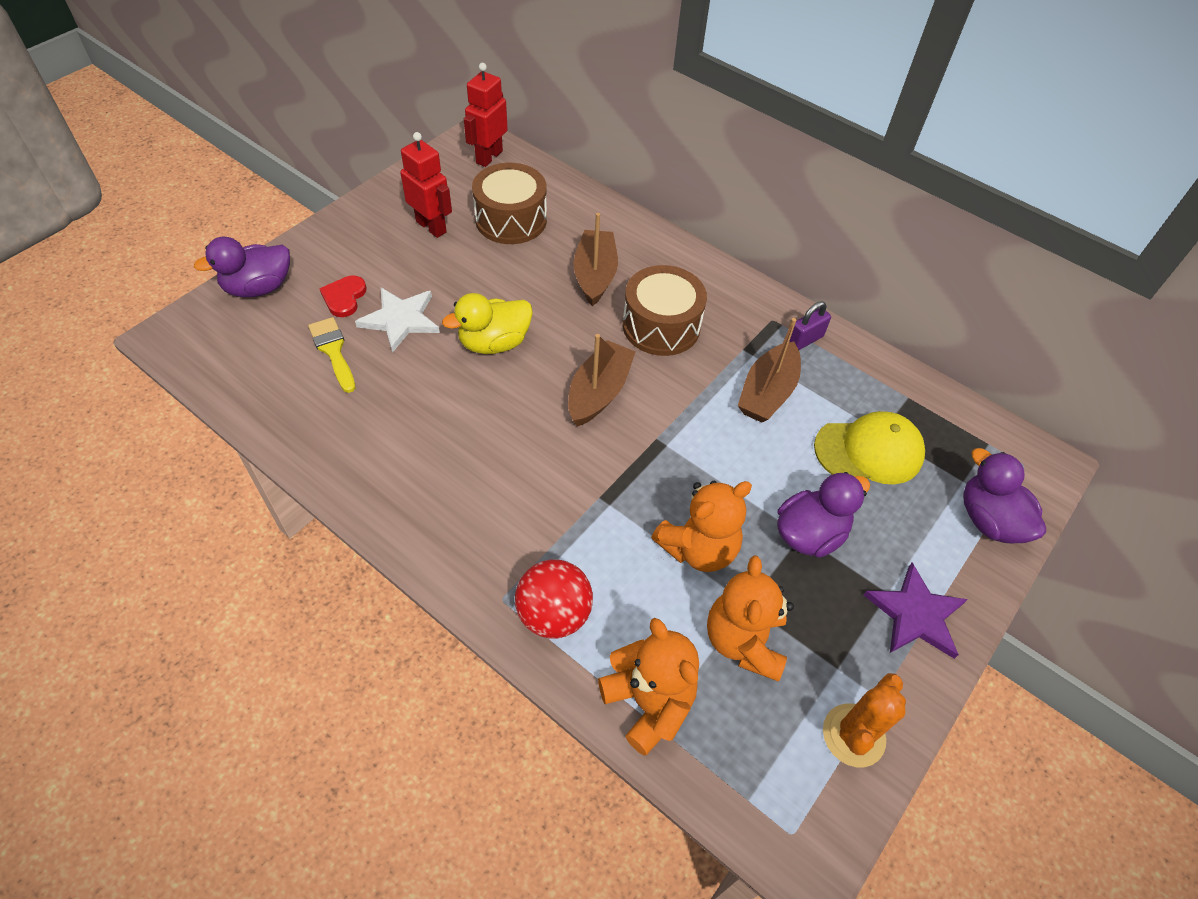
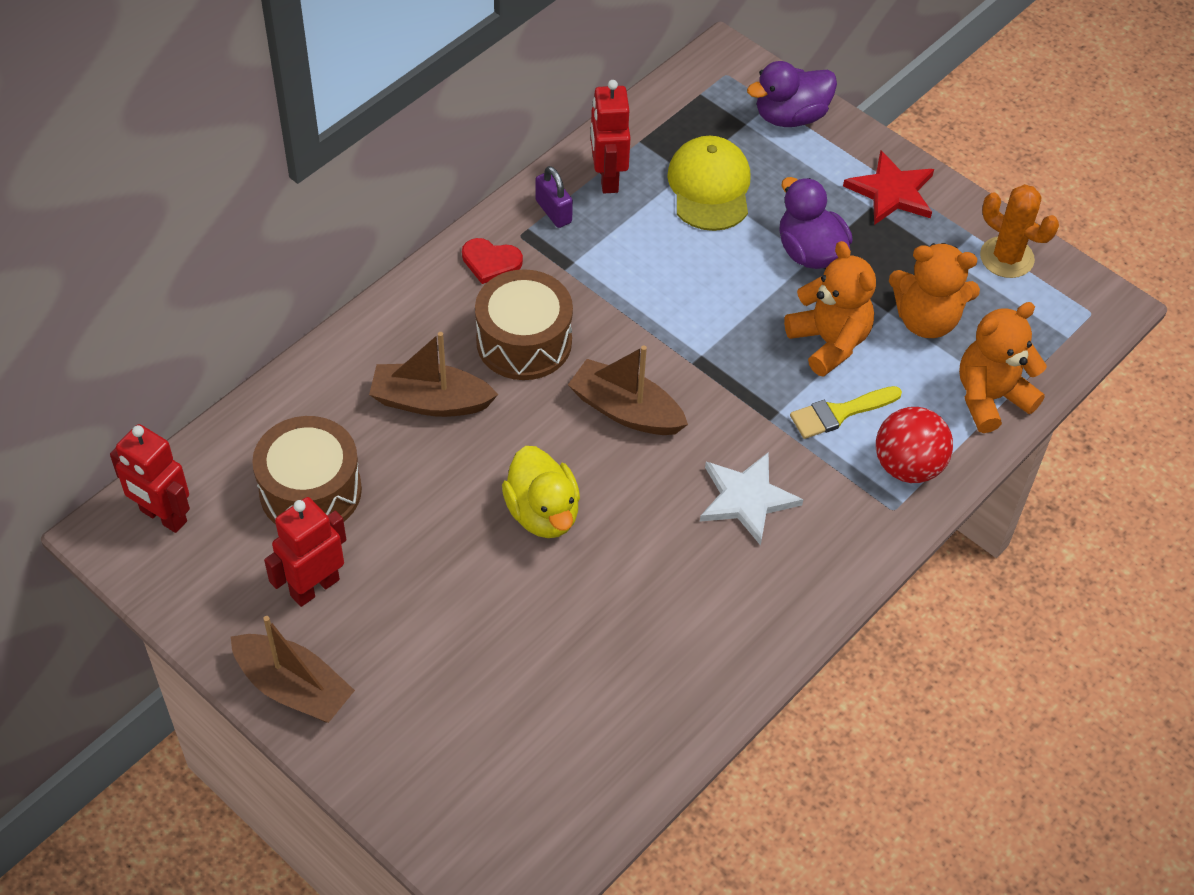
camera: 85 degrees left, 0 degrees up
(259, 288) = (422, 798): purple duck -> none
(333, 351) = (548, 692): yellow brush -> yellow brush (839, 413)
(344, 297) = (450, 687): red heart -> red heart (490, 262)
(400, 320) = (497, 617): white star -> white star (746, 499)
(767, 393) = (630, 257): brown boat -> brown boat (293, 688)
(855, 375) = (607, 178): none -> red robot
(915, 614) = (891, 192): purple star -> red star

